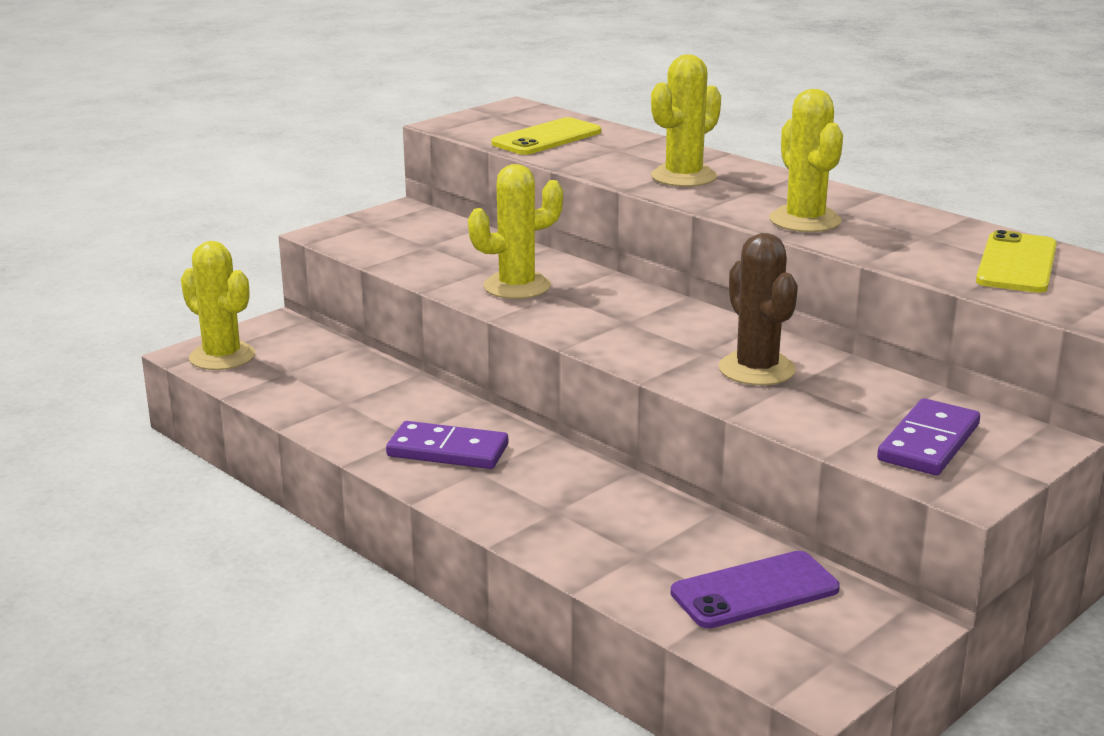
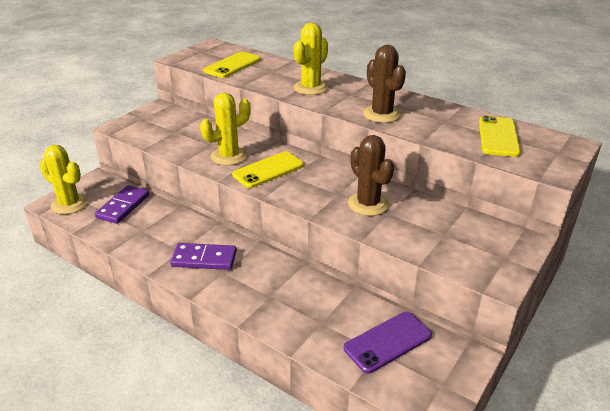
camera: 10 degrees left, 10 degrees up
(584, 310) = (268, 170): none -> yellow phone
(805, 220) = (382, 114): yellow cactus -> brown cactus
(929, 443) = (470, 248): purple domino -> purple domino (123, 206)

